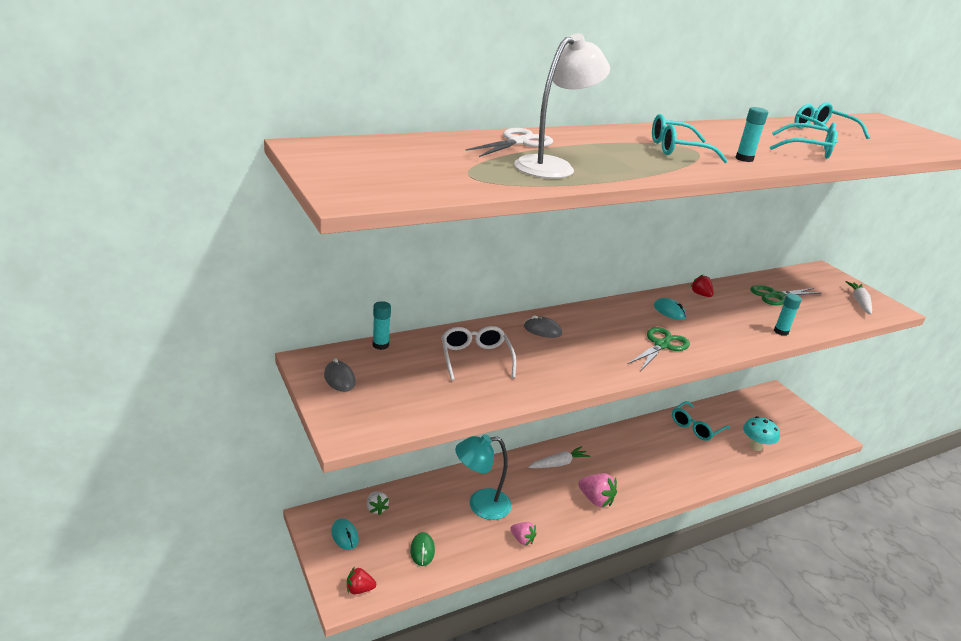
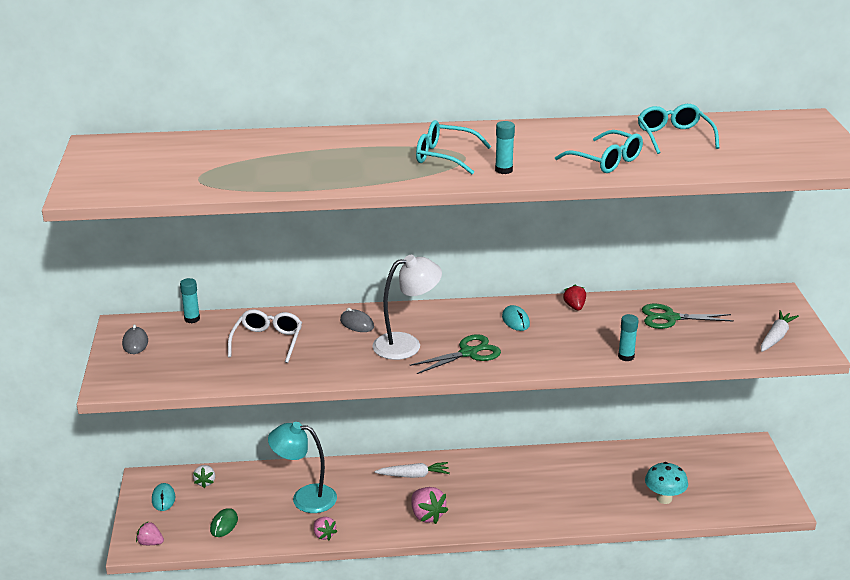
camera: 25 degrees right, 0 degrees up
(359, 589) = (150, 543): red strawberry -> pink strawberry
(518, 142) = (288, 144): white scissors -> none
(553, 166) = (286, 171): white lamp -> white lamp (406, 344)
(696, 427) = (606, 466): turquoise glasses -> none

